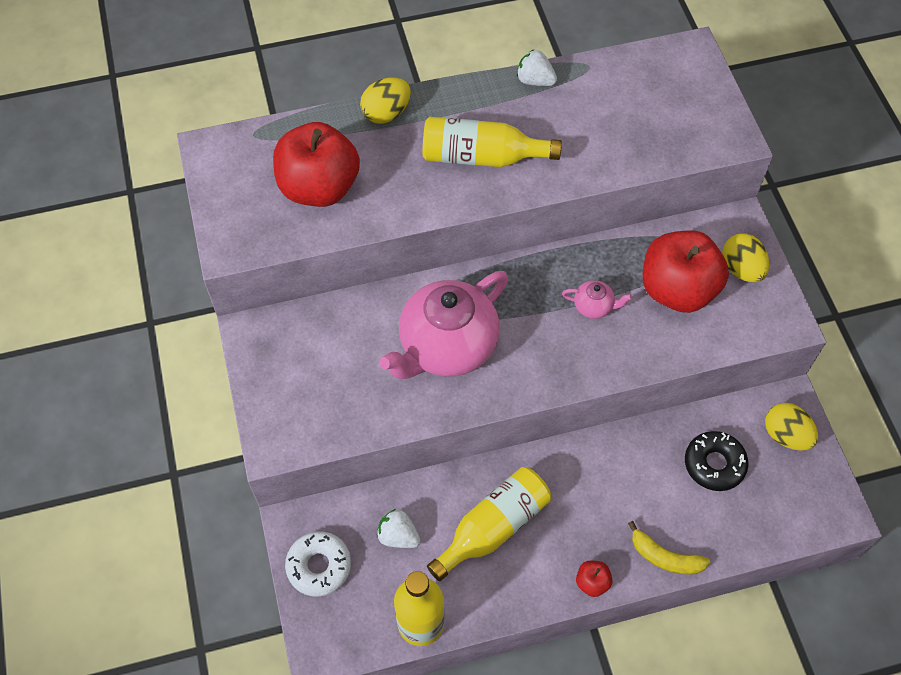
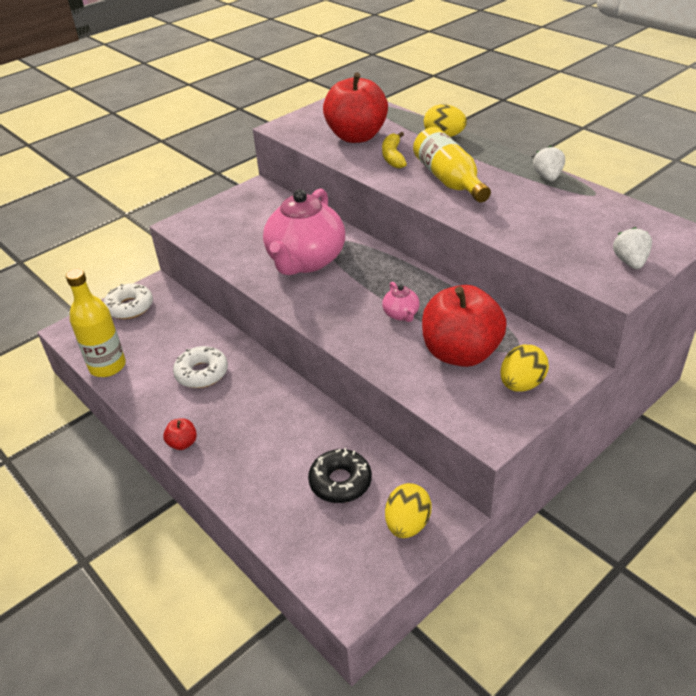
camera: 65 degrees right, 20 degrees down
(398, 536) = (170, 331): white strawberry -> white strawberry (630, 262)
(447, 346) = (306, 261): pink teapot -> pink teapot turned 90 degrees counterclockwise
(493, 527) = (202, 373): yellow bottle -> white donut
(665, 557) = (229, 480): yellow banana -> yellow banana (393, 156)

